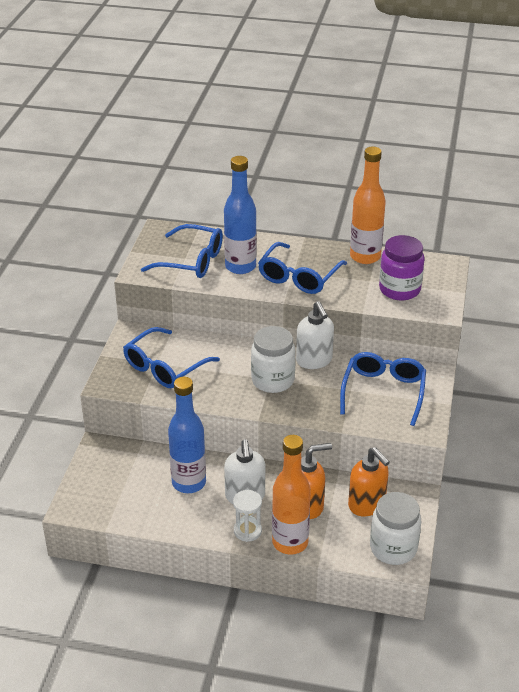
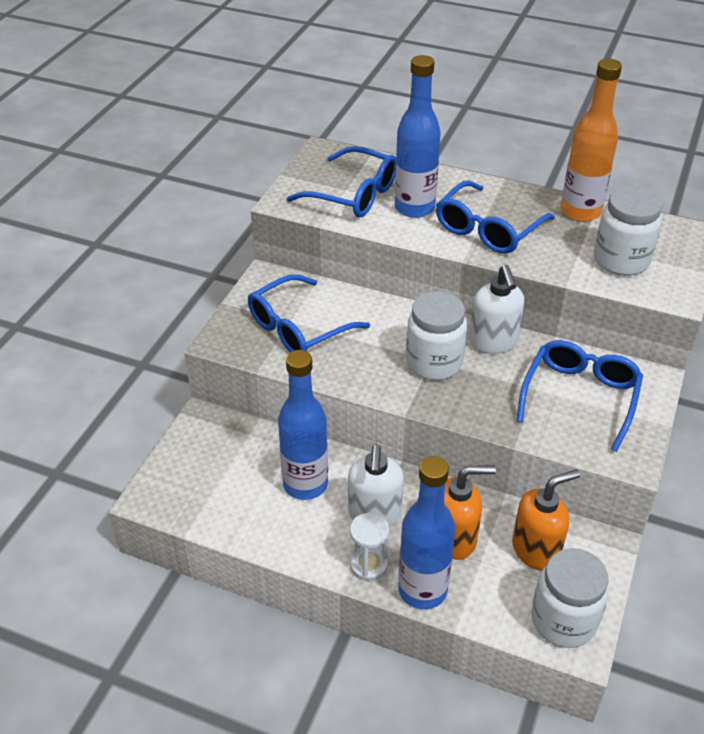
camera: 10 degrees right, 5 degrees up
(290, 542) = (422, 590): orange bottle -> blue bottle
(367, 505) = (536, 550): orange soap dispenser -> orange soap dispenser turned 90 degrees counterclockwise
(399, 289) = (621, 260): purple jar -> white jar

